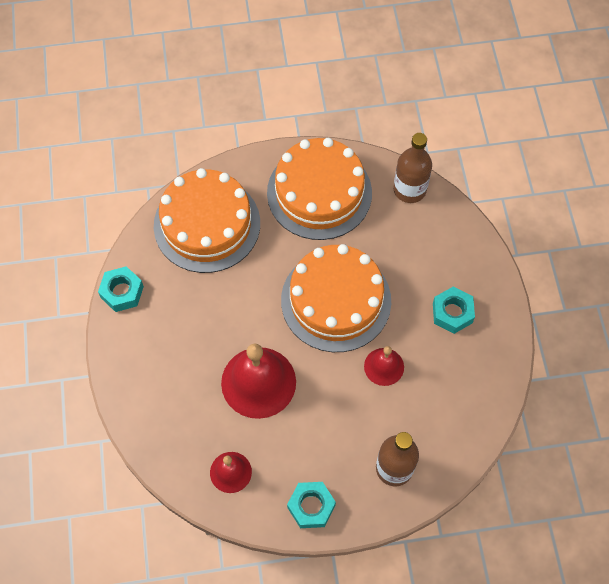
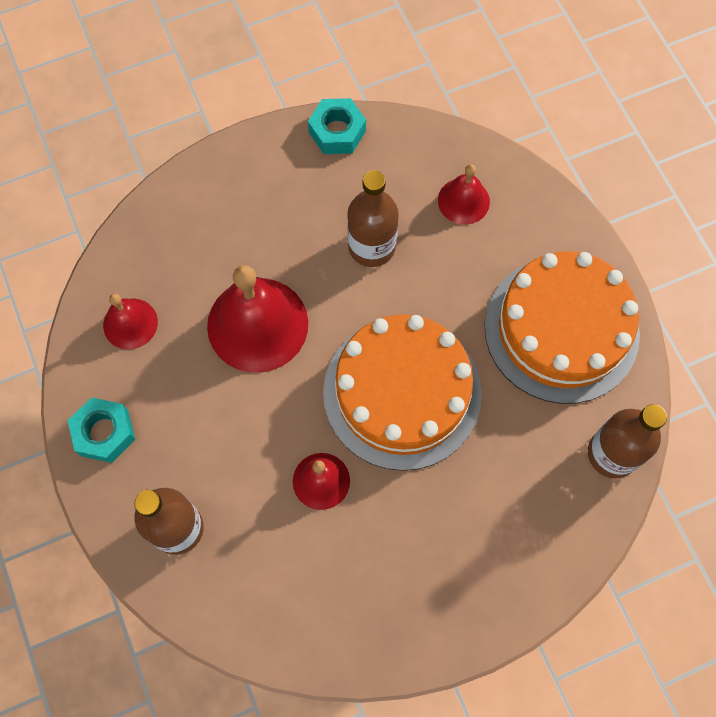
camera: 75 degrees right, 5 degrees up
(207, 224) = (463, 201): orange cake -> red bell
(222, 292) = (371, 246): none -> brown bottle
(452, 313) = (430, 560): turquoise nut -> none

